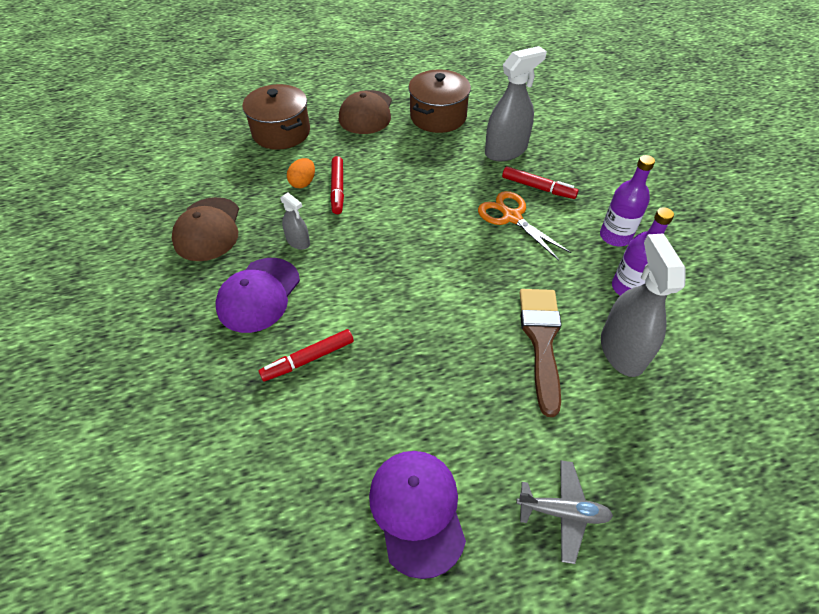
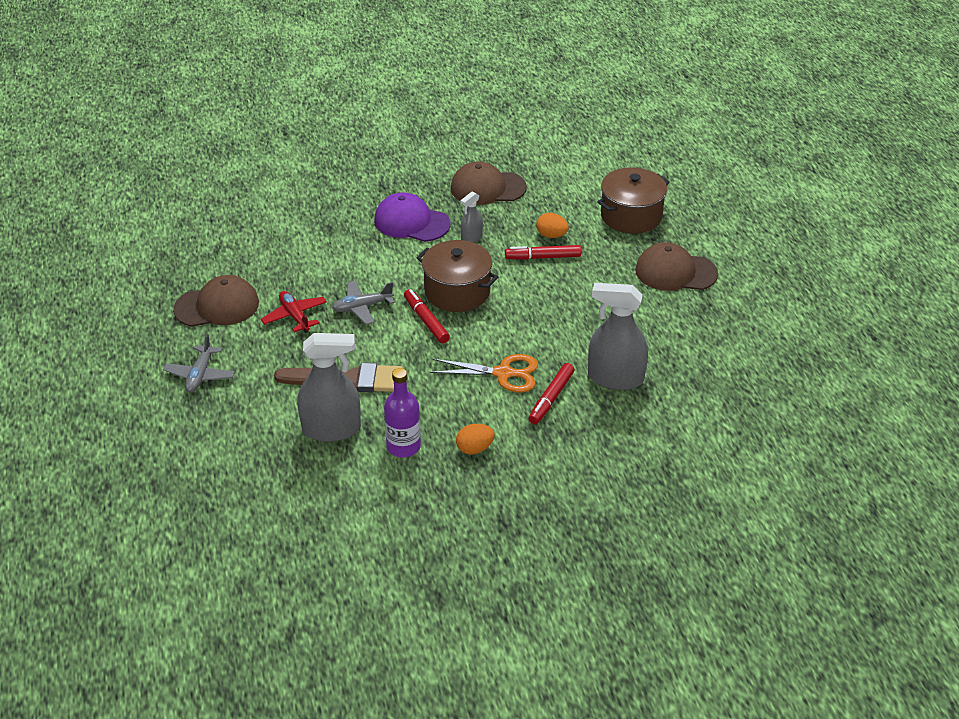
camera: 90 degrees right, 10 degrees down
(308, 359) = (345, 252): red marker -> red marker (426, 320)
(416, 335) = (362, 307): none -> grey plane
(417, 511) = (217, 306): purple cap -> brown cap
(436, 405) = (295, 316): none -> red plane
(438, 116) = (675, 327): brown pot -> brown pot (457, 291)
(506, 151) = (615, 378): grey spray bottle -> grey spray bottle turned 135 degrees clockwise
(511, 217) = (504, 373): orange scissors -> orange scissors turned 45 degrees clockwise
(615, 236) = (474, 449): purple bottle -> orange egg

